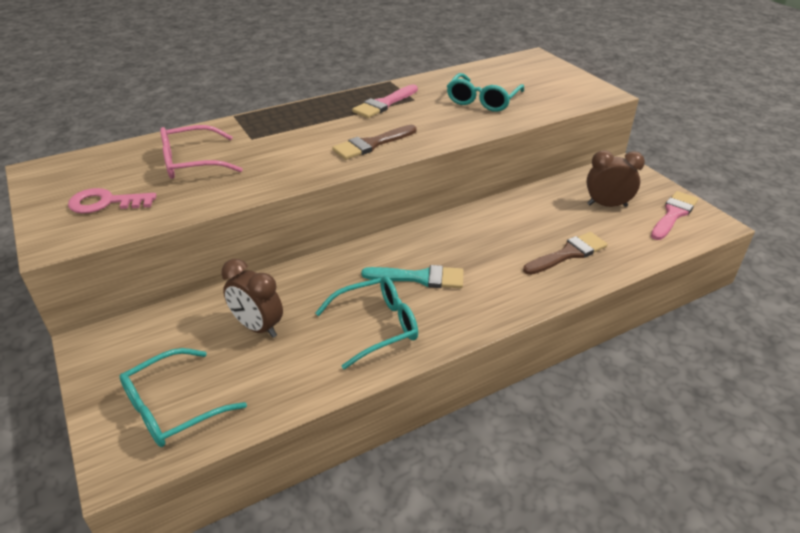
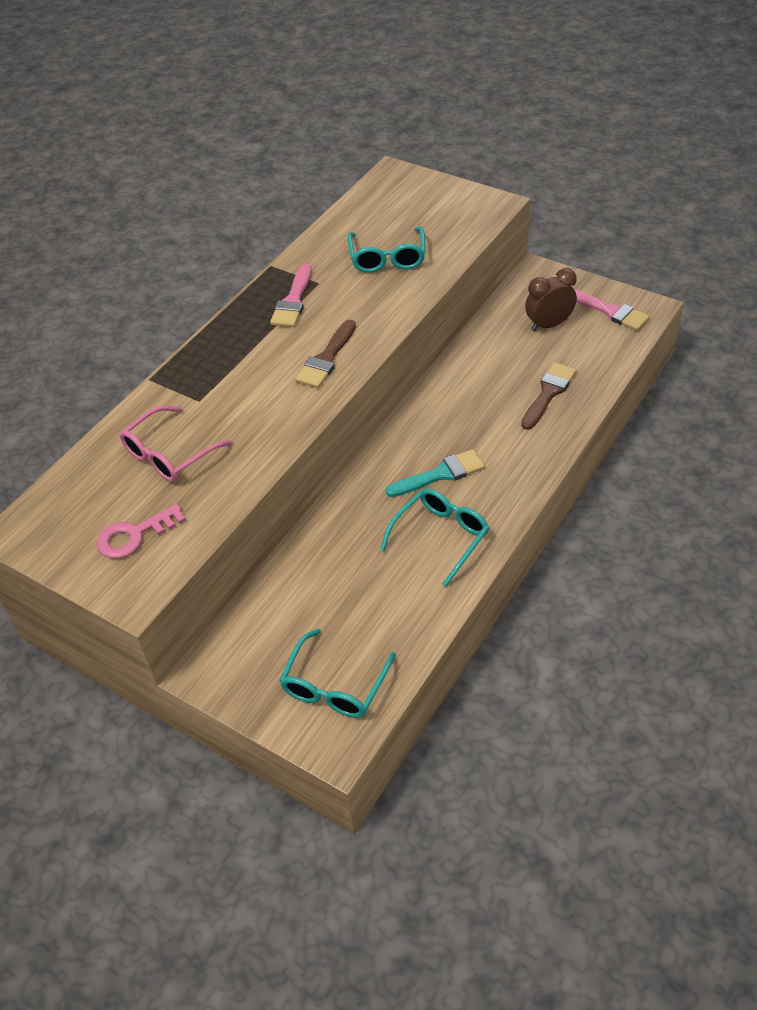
camera: 25 degrees left, 10 degrees up
(258, 327) = (340, 586): brown clock -> none
(673, 214) = (610, 311): pink brush -> pink brush turned 120 degrees clockwise

